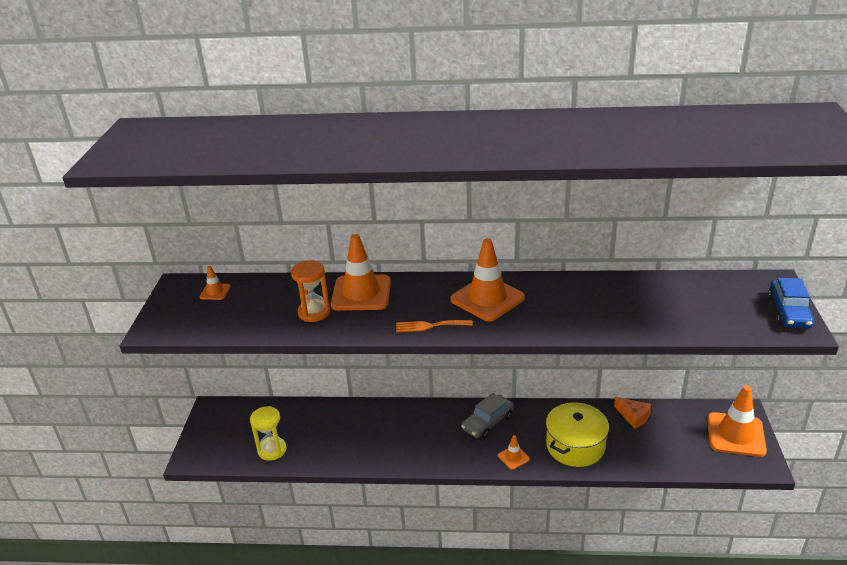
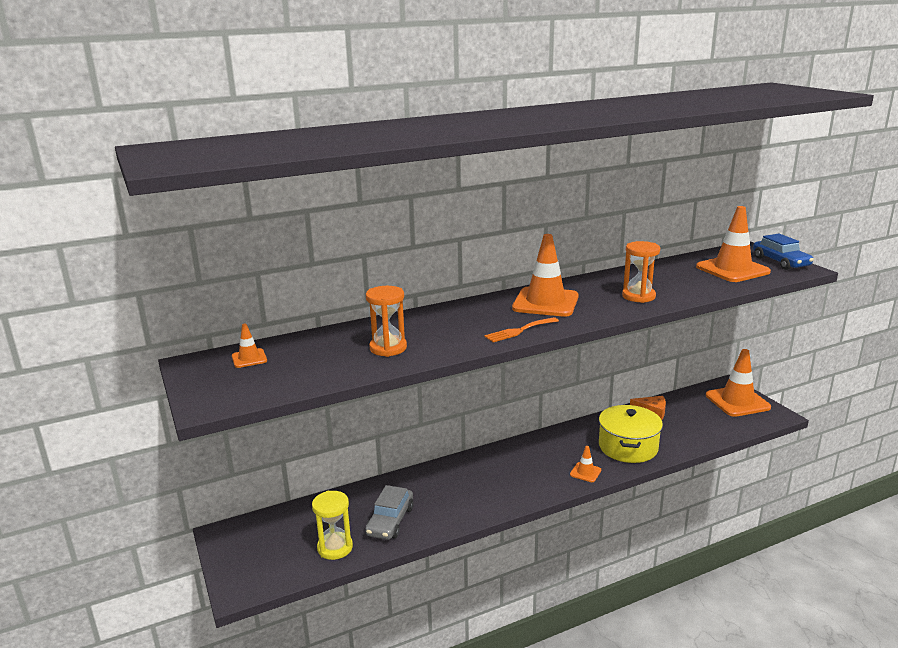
camera: 30 degrees left, 10 degrees down
(361, 293) = (419, 324): orange traffic cone -> orange traffic cone (732, 269)
(488, 422) = (536, 453): grey car -> grey car (390, 521)
(580, 316) = (638, 296): none -> orange hourglass

